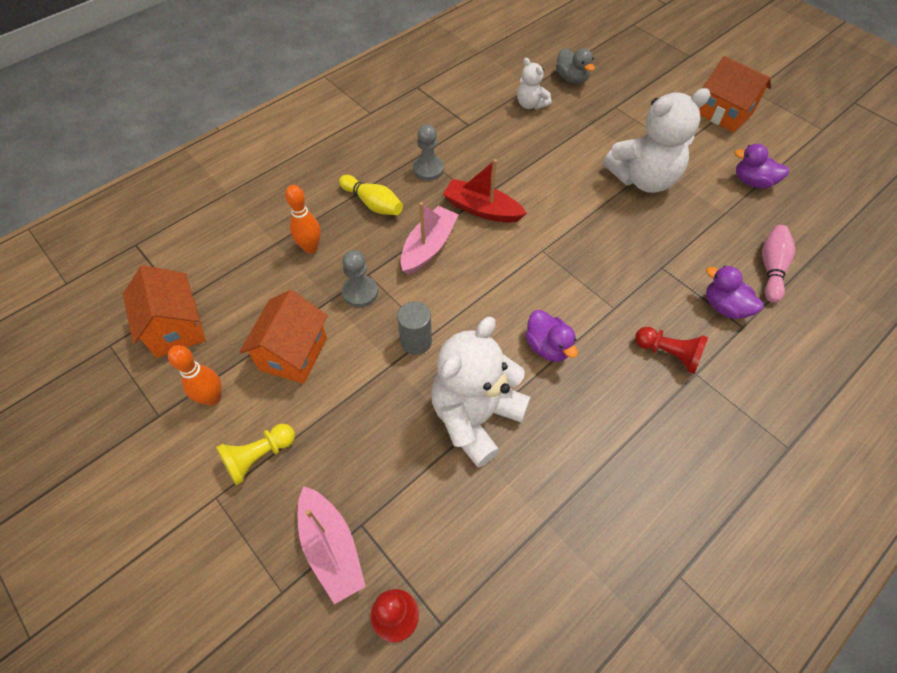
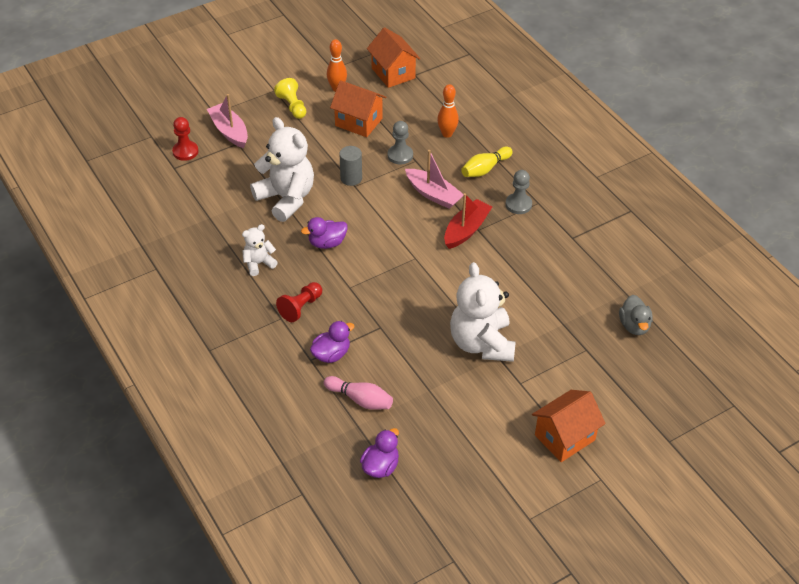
camera: 100 degrees right, 10 degrees down
(176, 328) = (393, 73): orange house -> orange house turned 75 degrees clockwise
(331, 548) = (229, 131): pink boat -> pink boat turned 75 degrees clockwise
(530, 104) = (596, 286): white teddy bear -> white teddy bear (258, 263)
(571, 79) = (634, 326): grey duck -> grey duck turned 75 degrees counterclockwise
(752, 182) = (463, 425): purple duck -> purple duck (380, 466)

